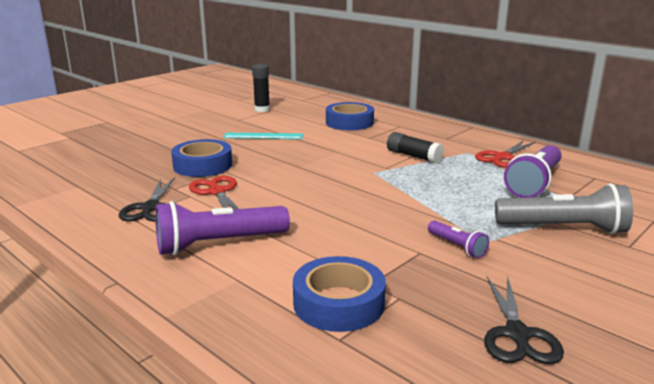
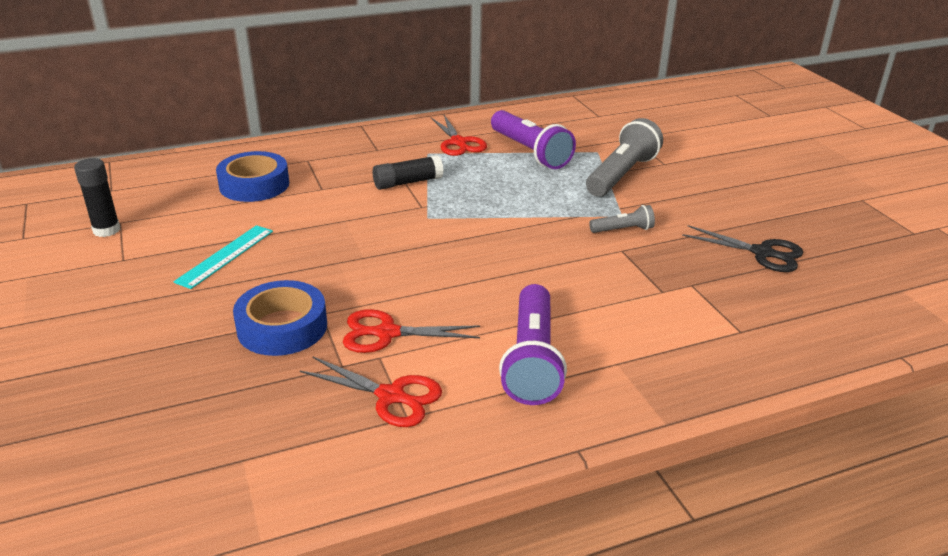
camera: 65 degrees left, 10 degrees up
(150, 208) = (391, 396): black scissors -> red scissors
(338, 303) = (687, 316): blue tape -> none
(457, 246) = (623, 230): purple flashlight -> grey flashlight

